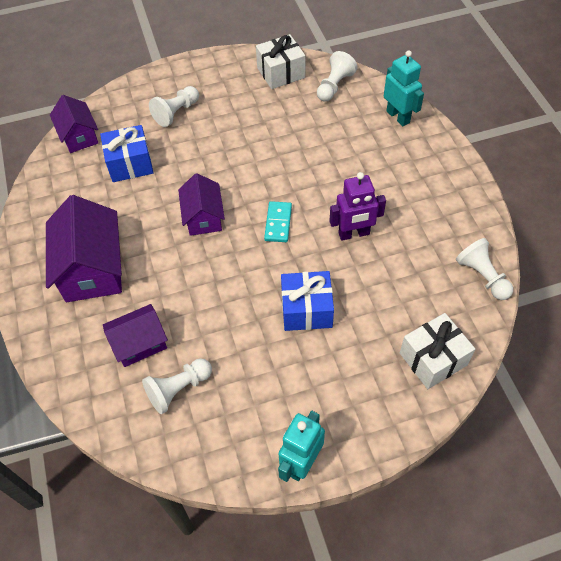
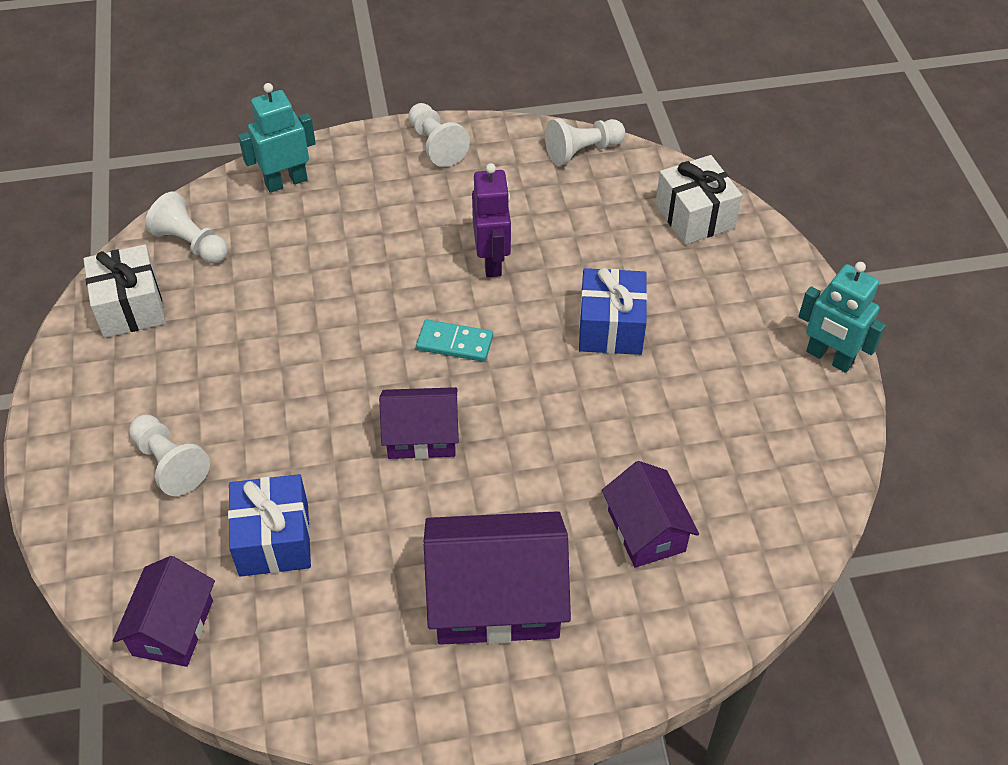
camera: 85 degrees left, 5 degrees down
(79, 136) = (173, 628): purple house -> purple house turned 60 degrees counterclockwise
(178, 389) = (725, 483): white pawn -> white pawn (436, 145)

